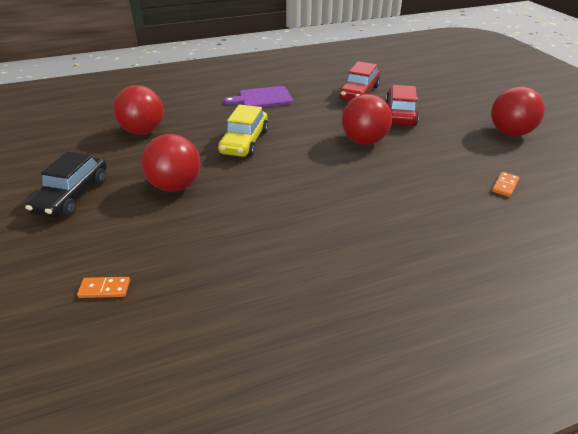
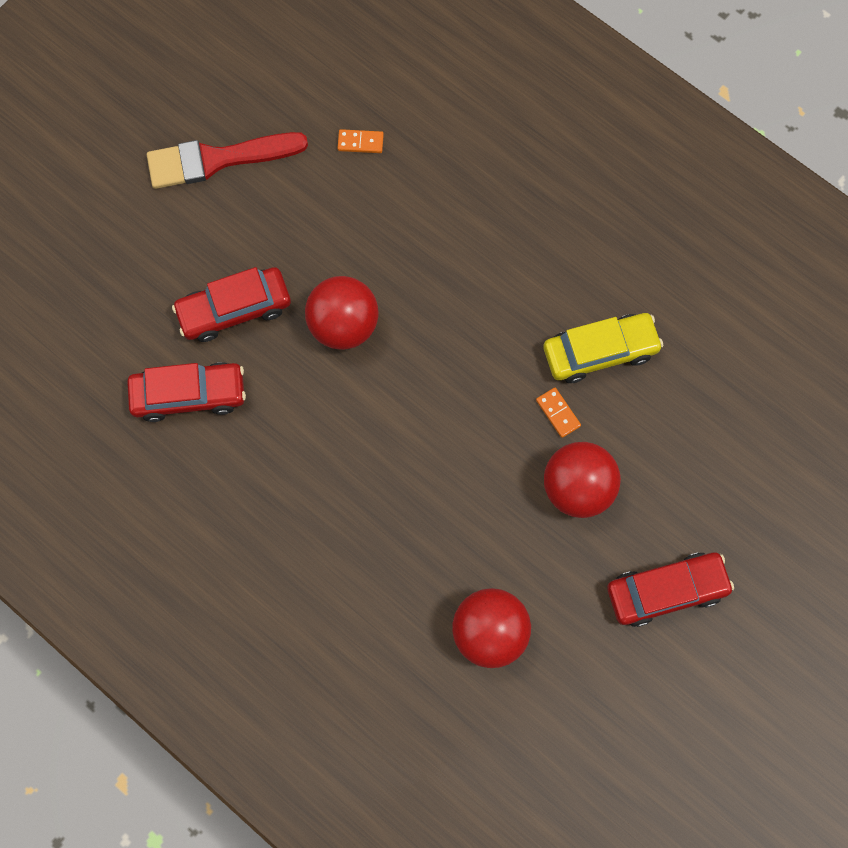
camera: 120 degrees left, 35 degrees up
(72, 195) = (666, 591): black car -> red car
(104, 289) = (751, 432): orange domino -> orange domino (558, 413)
(244, 142) = (434, 473): yellow car -> yellow car (600, 352)
(262, 98) = (290, 530): purple cutting board -> none
(510, 133) = (217, 160): red ball -> red brush

